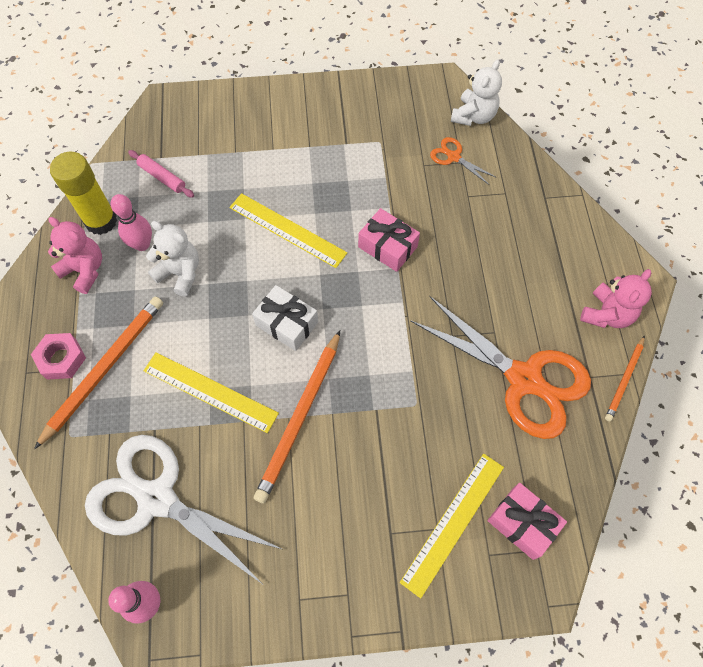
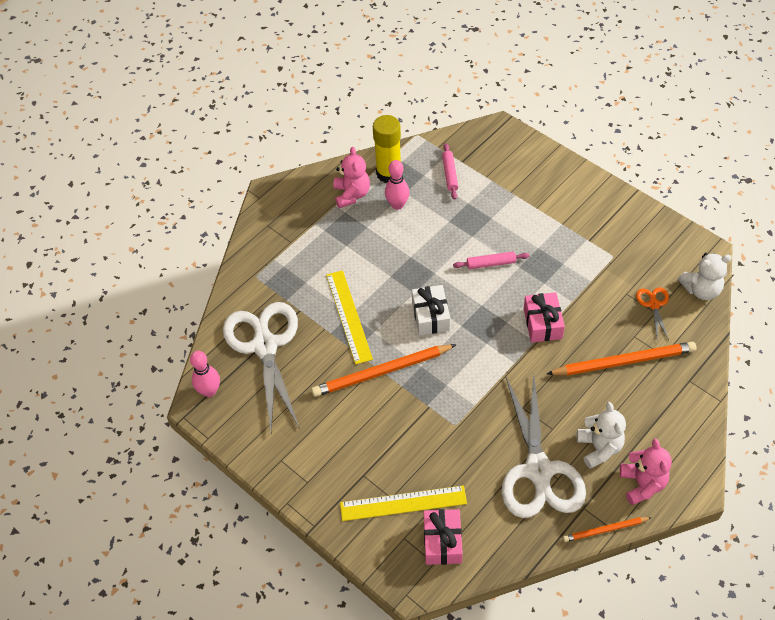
camera: 50 degrees right, 10 degrees down
(61, 359) = (292, 233): pink nut -> none
(104, 369) = (307, 257): orange pencil -> orange pencil (624, 361)
(180, 273) = (401, 238): white teddy bear -> white teddy bear (599, 448)
(287, 230) = (491, 263): yellow ruler -> pink rolling pin
(524, 379) = (538, 470): orange scissors -> white scissors
(606, 314) = (642, 484): pink teddy bear -> pink teddy bear turned 90 degrees counterclockwise

